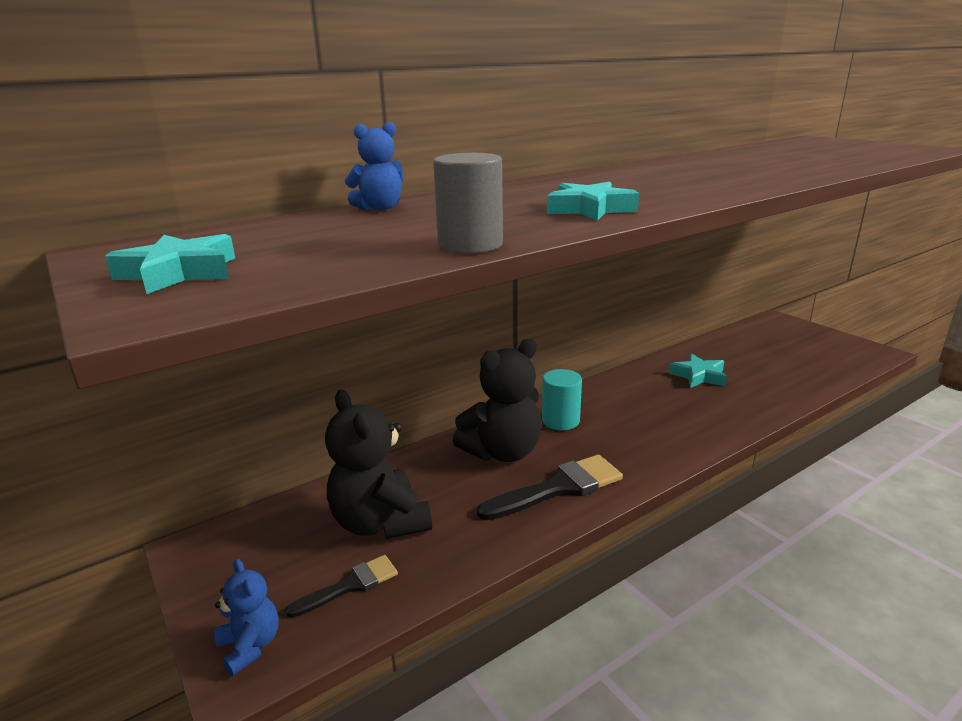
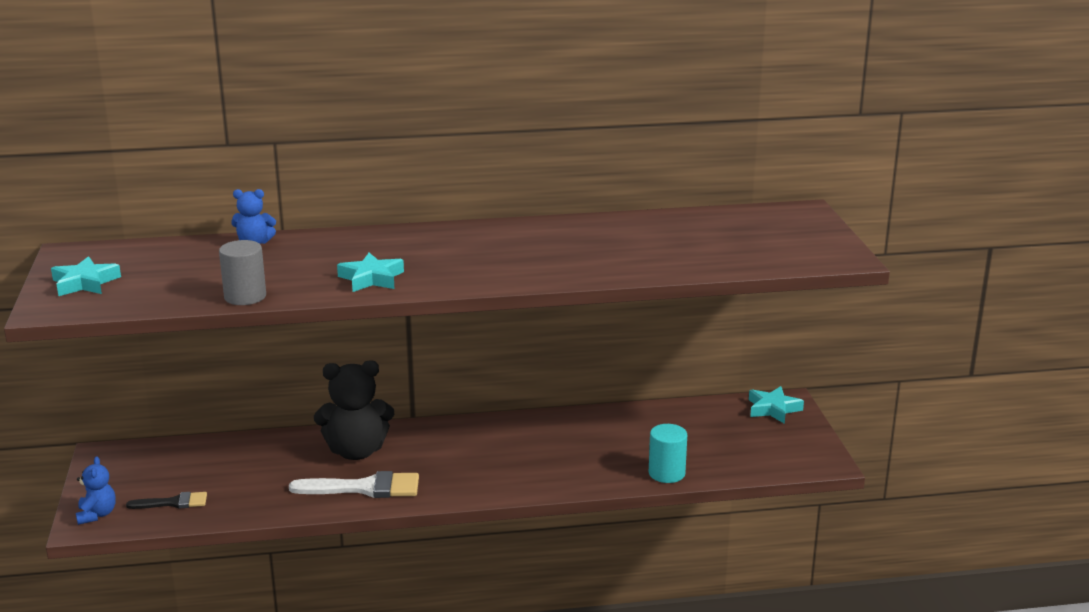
camera: 25 degrees right, 0 degrees up
(380, 522) = (224, 473): black teddy bear -> none
(558, 488) = (365, 488): black brush -> white brush
(560, 421) = (430, 440): turquoise cylinder -> turquoise cylinder (666, 473)
(699, 376) = (605, 436): turquoise star -> turquoise star (773, 409)

